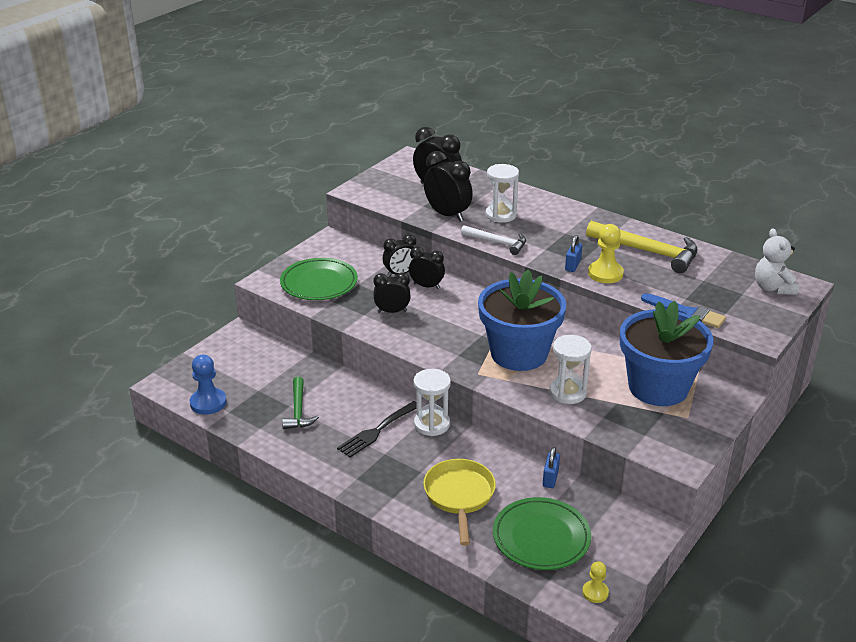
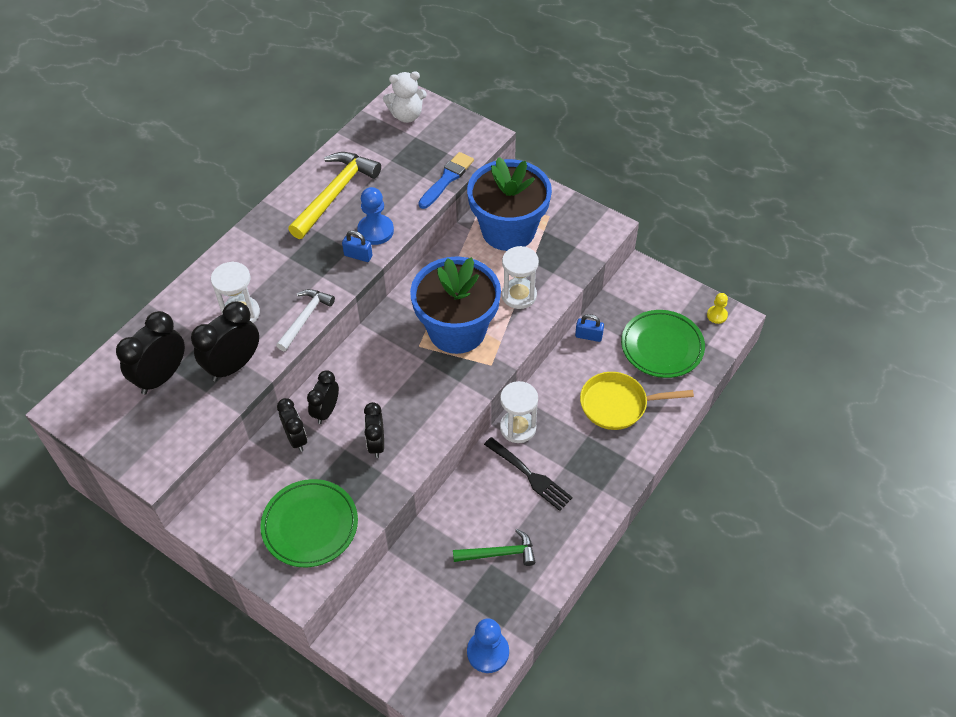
camera: 90 degrees left, 20 degrees up
(605, 273) = (375, 231): yellow pawn -> blue pawn

